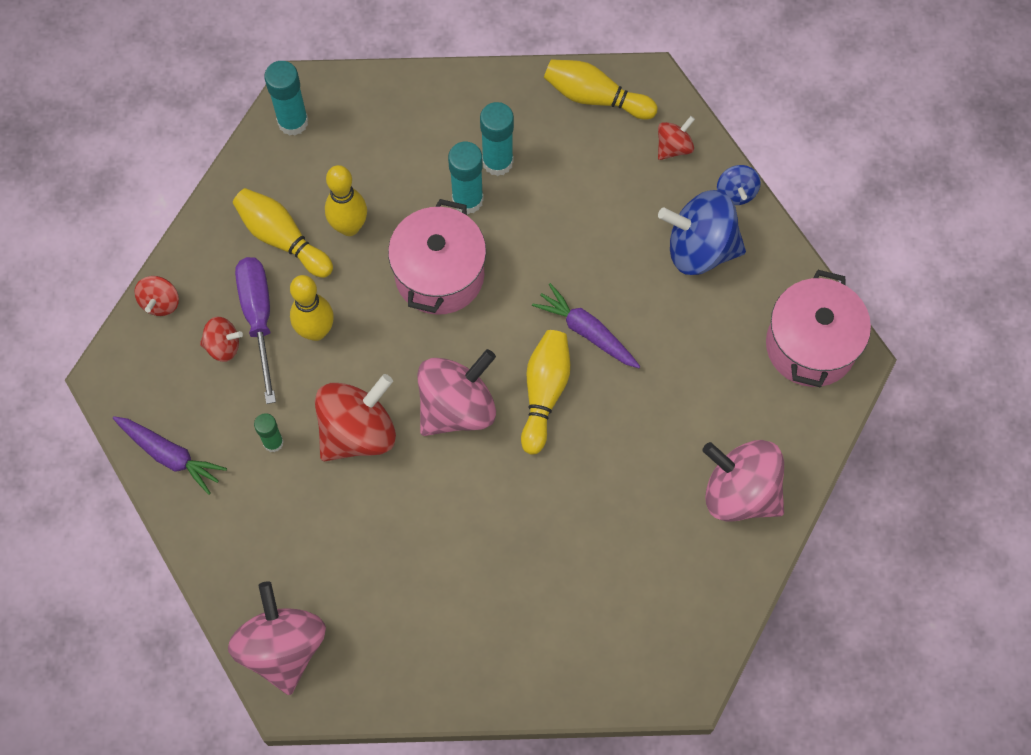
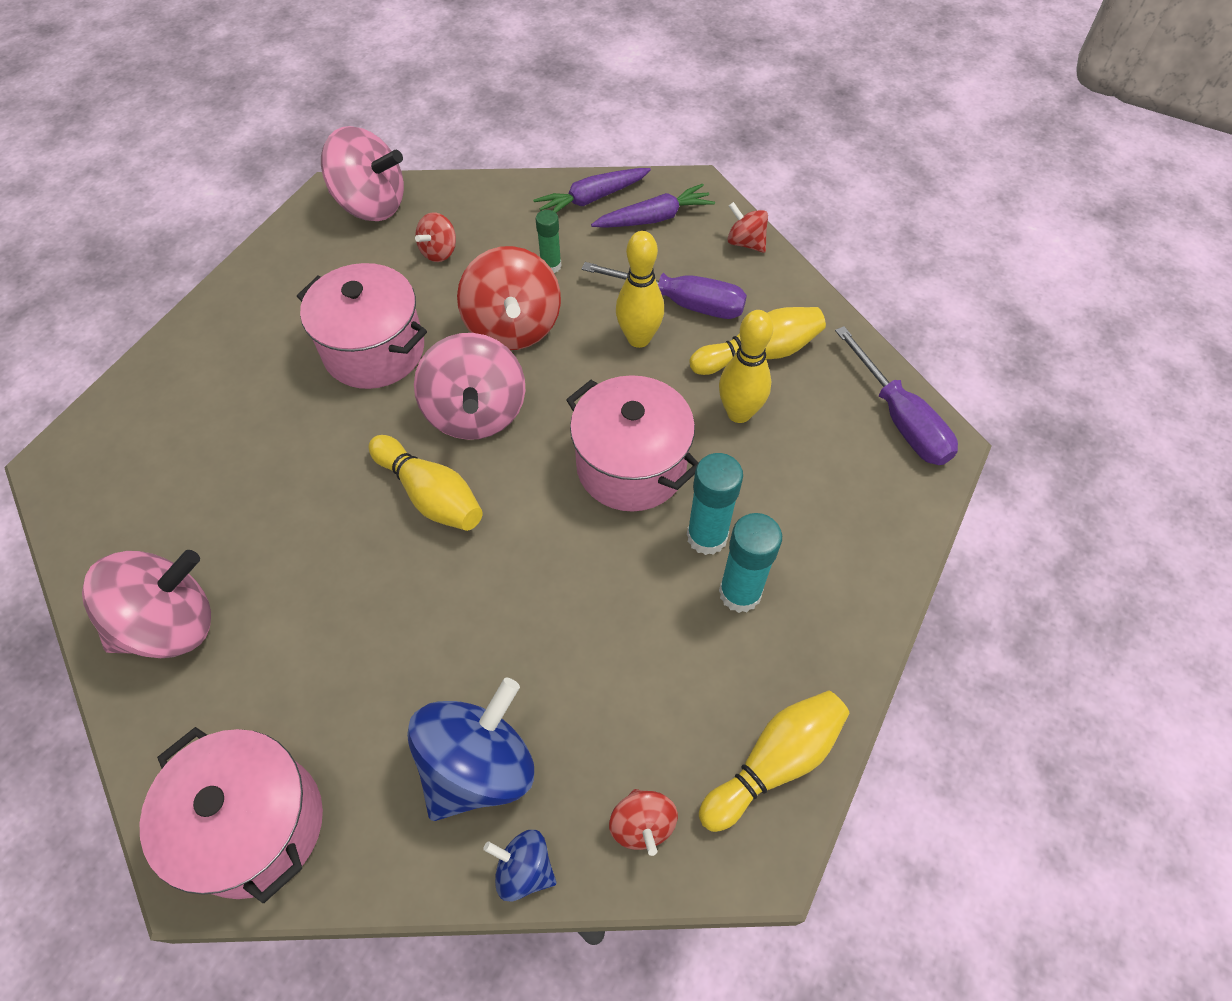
camera: 120 degrees right, 10 degrees down
(223, 346) = (671, 268): red spinning top -> red spinning top (439, 252)
(293, 122) = (900, 418): turquoise glue stick -> purple screwdriver
(444, 523) = (374, 350): none -> pink pot
(586, 331) = (467, 572): purple carrot -> purple carrot (654, 218)

